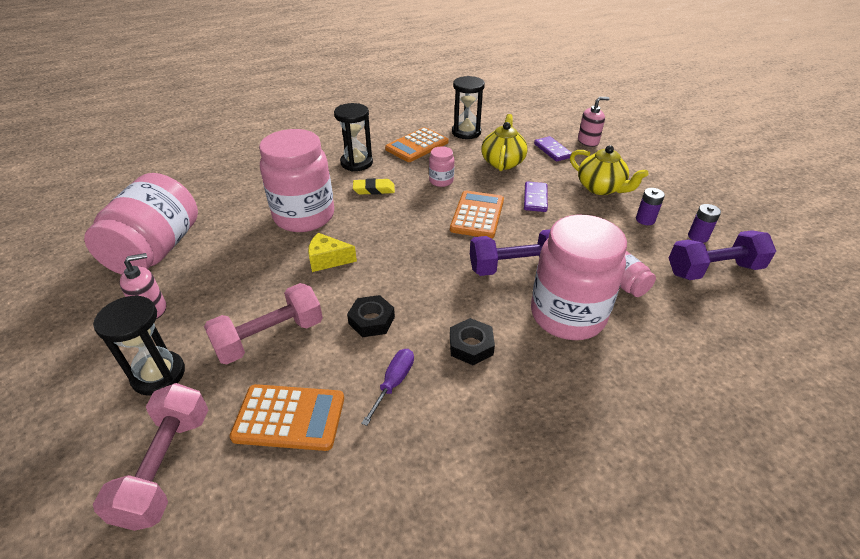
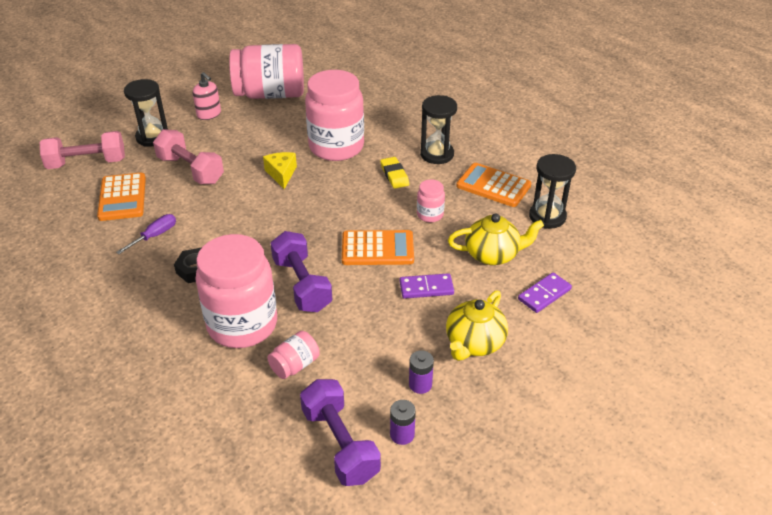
camera: 75 degrees right, 0 degrees up
(371, 320) = (215, 212): black nut -> none
(393, 383) = (154, 236): purple screwdriver -> purple screwdriver turned 60 degrees counterclockwise
(588, 141) = (590, 327): pink soap dispenser -> none

